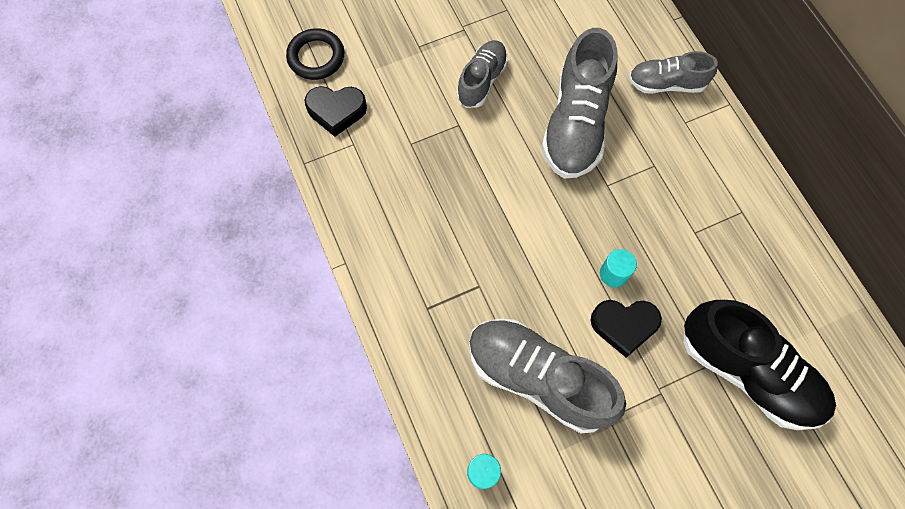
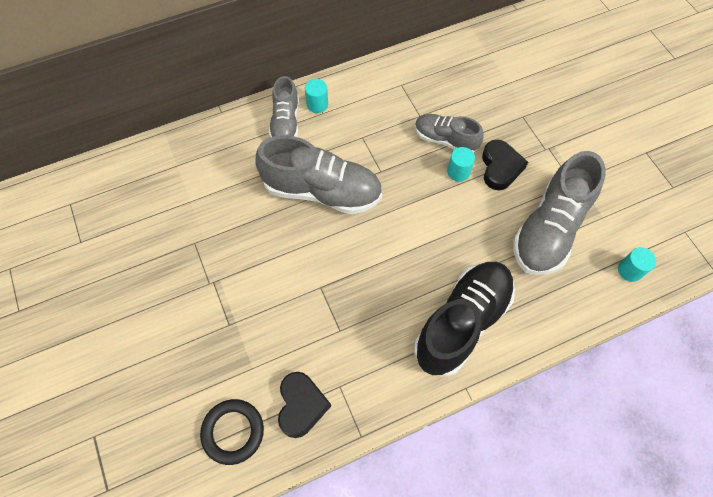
camera: 90 degrees left, 5 degrees down
(482, 81) = (273, 266): grey shoe -> grey shoe (445, 140)
(697, 116) = (317, 104): none -> turquoise cylinder
(747, 371) = (524, 95): black shoe -> black shoe (462, 323)

